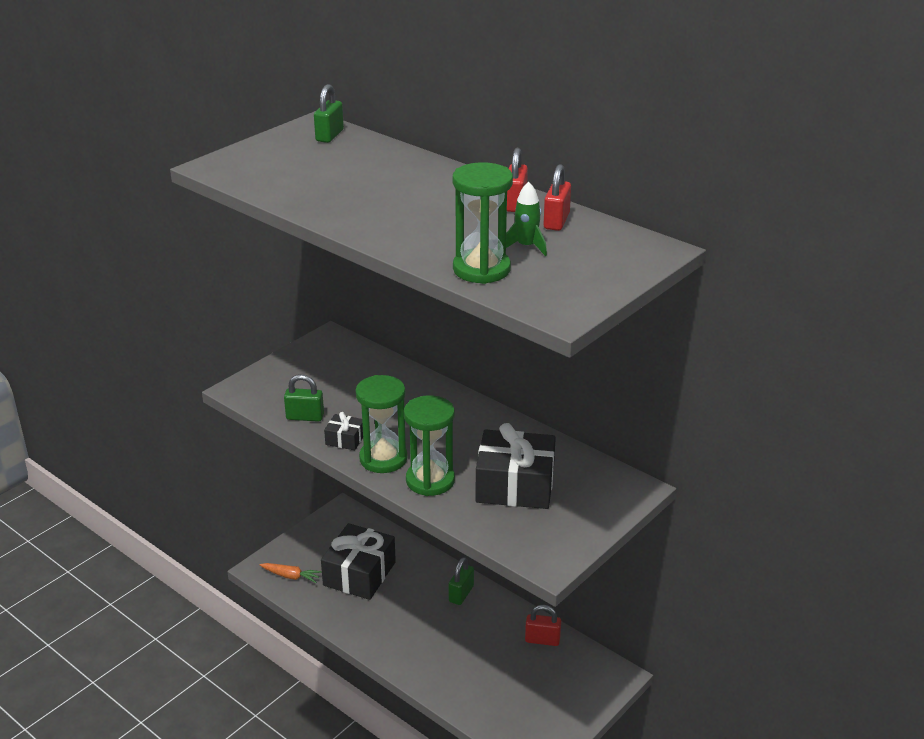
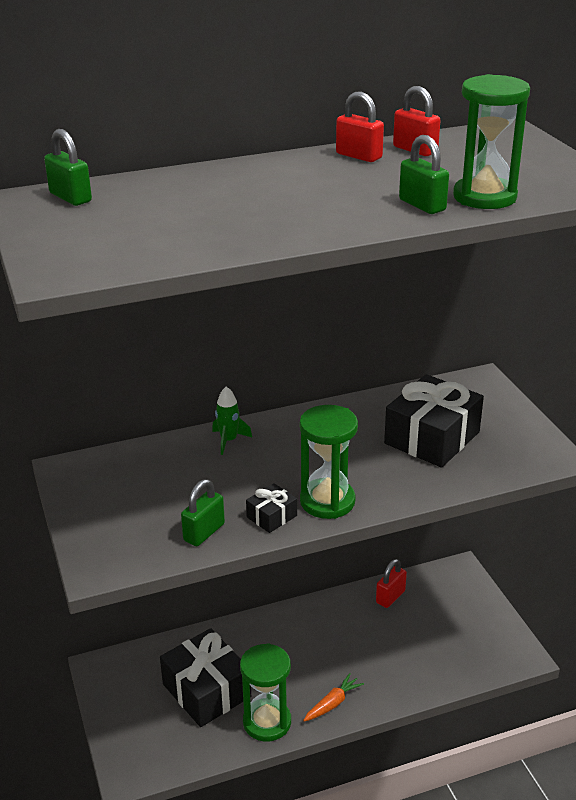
camera: 60 degrees left, 0 degrees up
(291, 576) = (163, 750): orange carrot -> orange carrot (332, 703)
(430, 480) = (387, 483): green hourglass -> green hourglass (267, 722)
(461, 594) = (294, 626): green padlock -> green padlock (422, 205)
(526, 246) = (455, 171): green rocket -> green rocket (228, 440)

